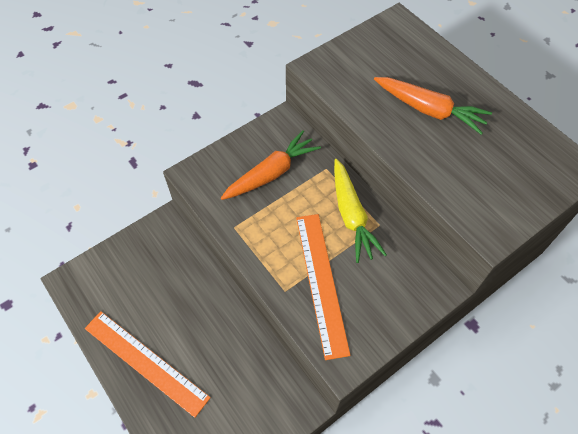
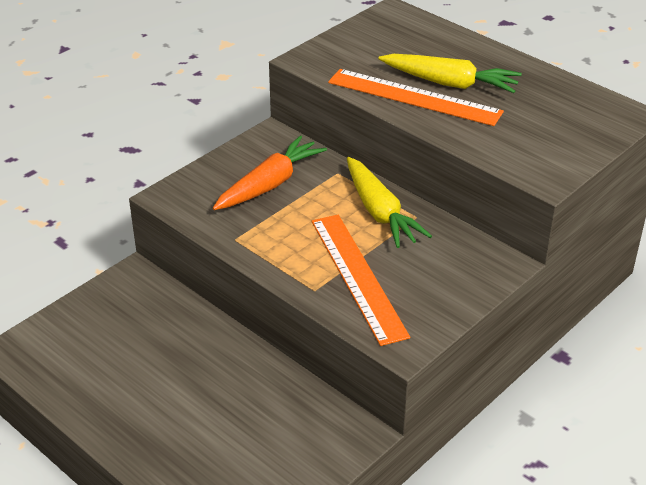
camera: 10 degrees left, 20 degrees down
(145, 362) = (140, 418): orange ruler -> orange ruler (414, 97)
(429, 110) = (450, 83): orange carrot -> yellow carrot

